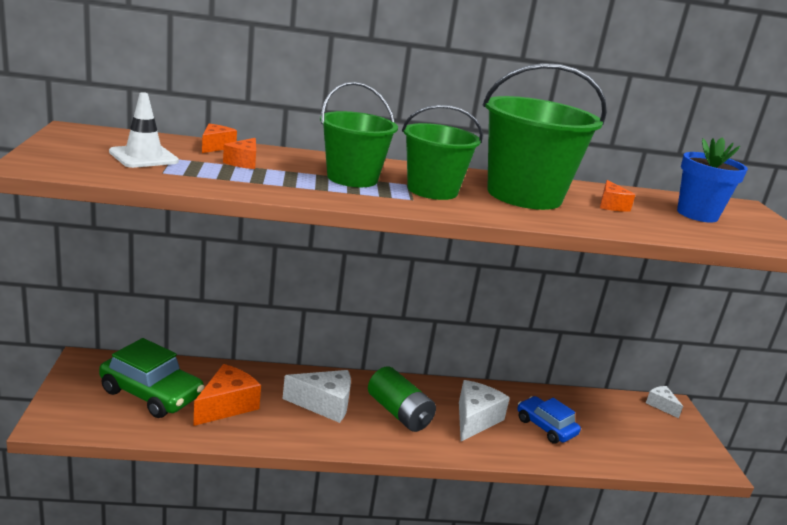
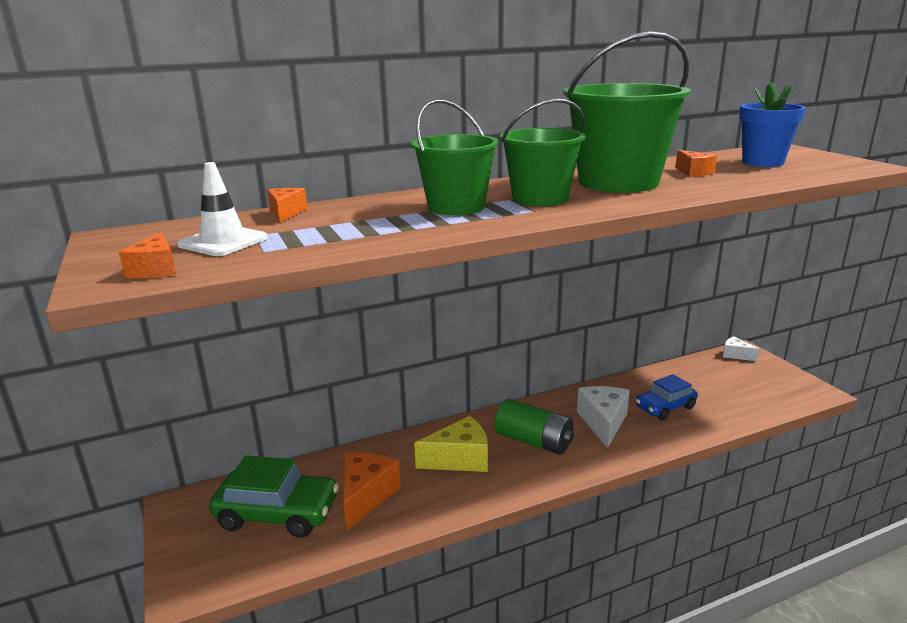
camera: 15 degrees left, 0 degrees up
(243, 162) = (334, 220): orange cheese -> orange cheese (155, 270)
(324, 404) = (460, 459): white cheese -> yellow cheese
(545, 427) = (665, 407): blue car -> blue car turned 60 degrees counterclockwise

